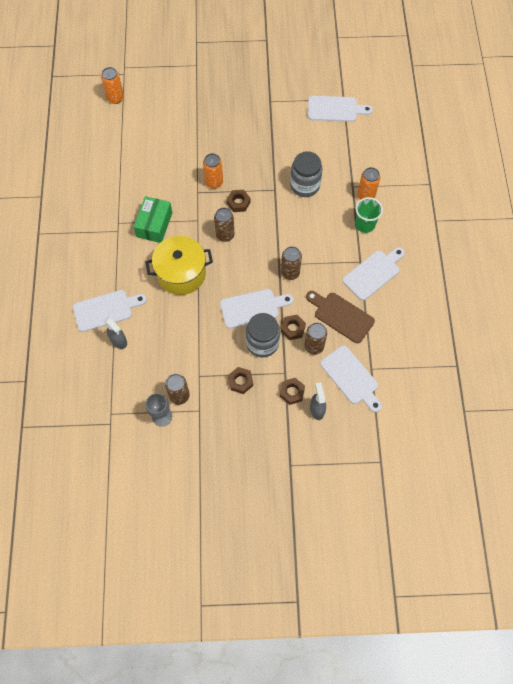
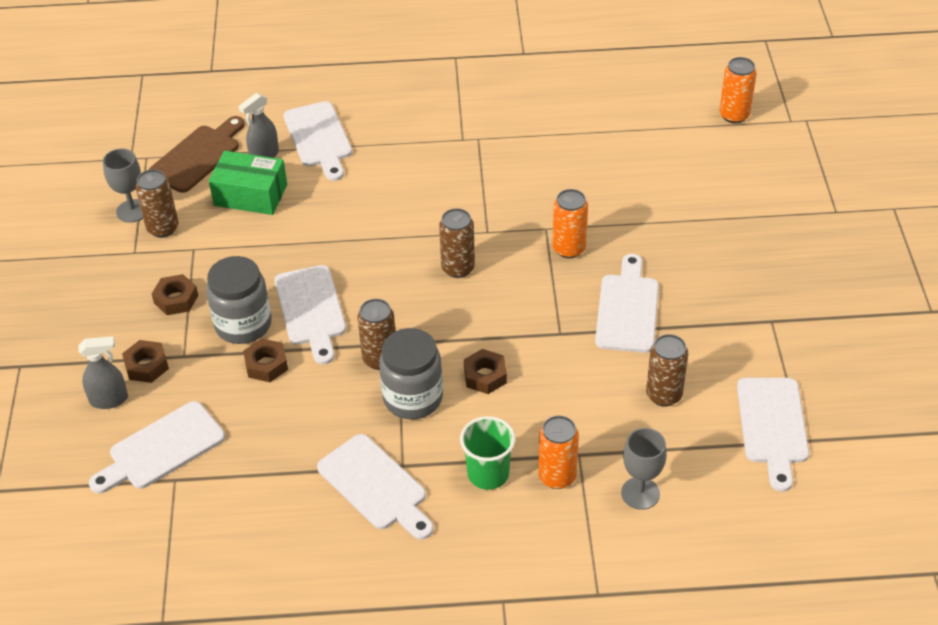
camera: 90 degrees right, 20 degrees down
(154, 225) = (476, 180): green box -> green box (250, 195)
(181, 273) = (381, 217): yellow pot -> none
(238, 203) = (527, 283): brown nut -> brown nut (485, 376)
(259, 159) = (627, 309): none -> white cutting board
(305, 185) = (574, 378): grey jar -> grey jar (413, 398)
(314, 346) = (229, 395): brown can -> brown can (664, 395)
(341, 316) = (286, 435): brown cutting board -> brown cutting board (198, 156)
(374, 163) = (640, 493): none -> grey goblet

